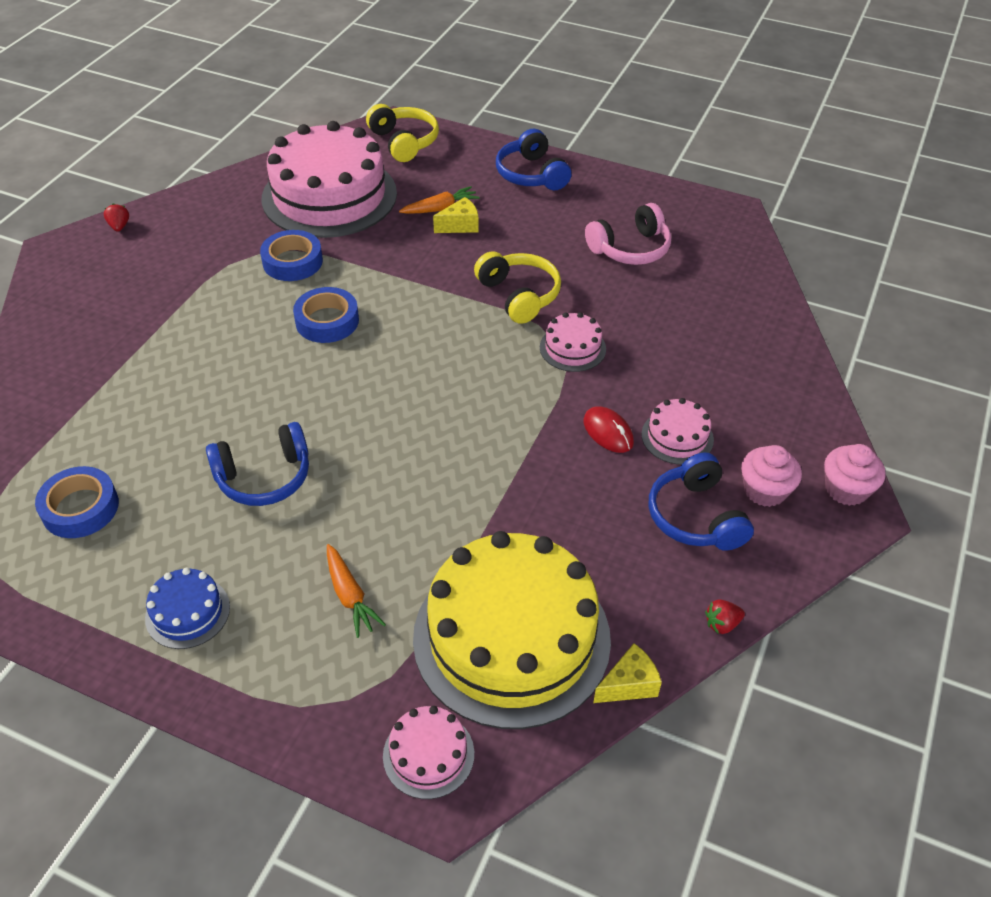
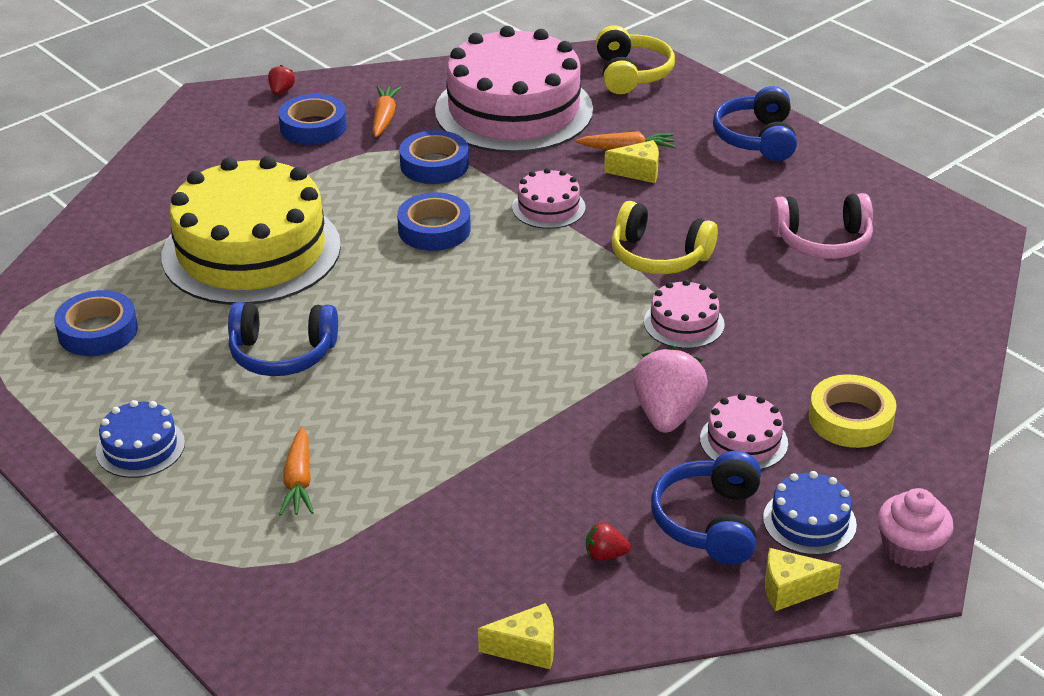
camera: 25 degrees right, 10 degrees down
(167, 253) = (313, 127): none -> blue tape
(225, 229) = (384, 118): none -> orange carrot
(428, 754) = (286, 638): pink cake -> pink cake (548, 207)
(511, 637) = (434, 568): yellow cake -> yellow cake (251, 251)
(519, 295) = (658, 256): yellow headphones -> yellow headphones turned 120 degrees clockwise
(608, 432) = (667, 414): red mouse -> pink strawberry
(722, 624) = (667, 629): red strawberry -> red strawberry (605, 555)
(740, 393) = (850, 419): none -> yellow tape
(765, 490) = (809, 521): pink cupcake -> blue cake
(788, 555) = (790, 590): none -> yellow cheese

